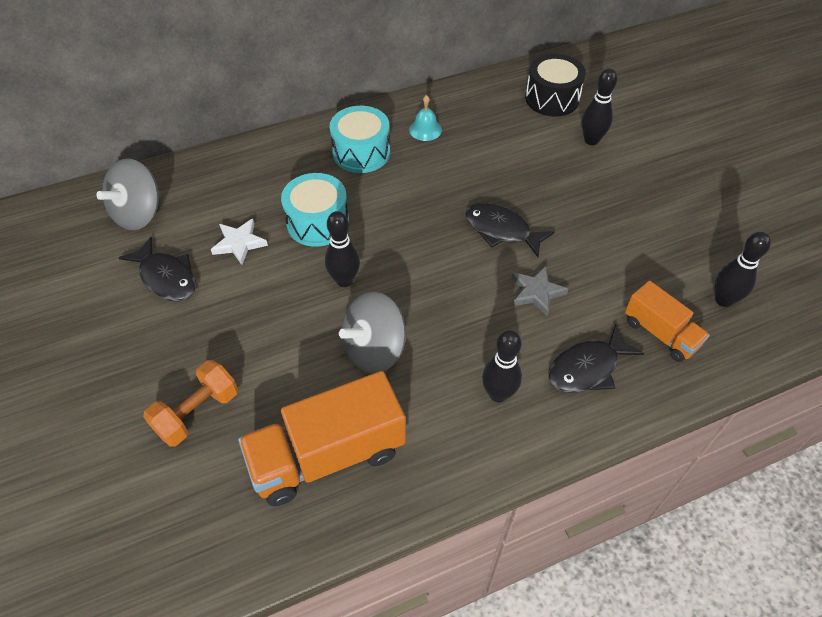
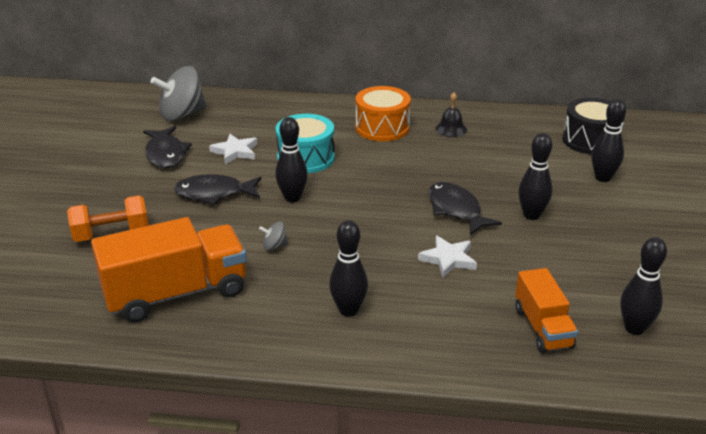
camera: 30 degrees right, 20 degrees down
(327, 455) = (176, 293): orange truck -> orange truck turned 150 degrees clockwise
(361, 152) = (382, 128): turquoise drum -> orange drum
(374, 349) = (274, 246): grey spinning top -> grey spinning top, size x0.43
(425, 129) = (451, 129): turquoise bell -> black bell
(536, 292) = (448, 259): grey star -> white star
(566, 209) = (531, 215): none -> black bowling pin
(587, 368) = (446, 324): black fish -> black fish (214, 194)

